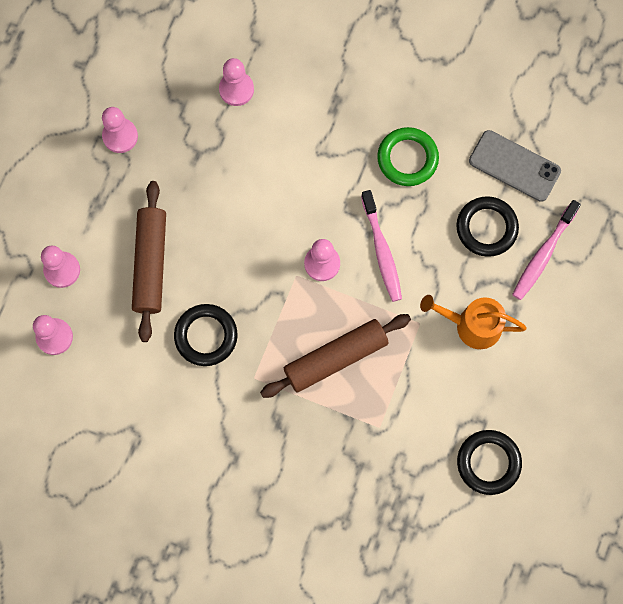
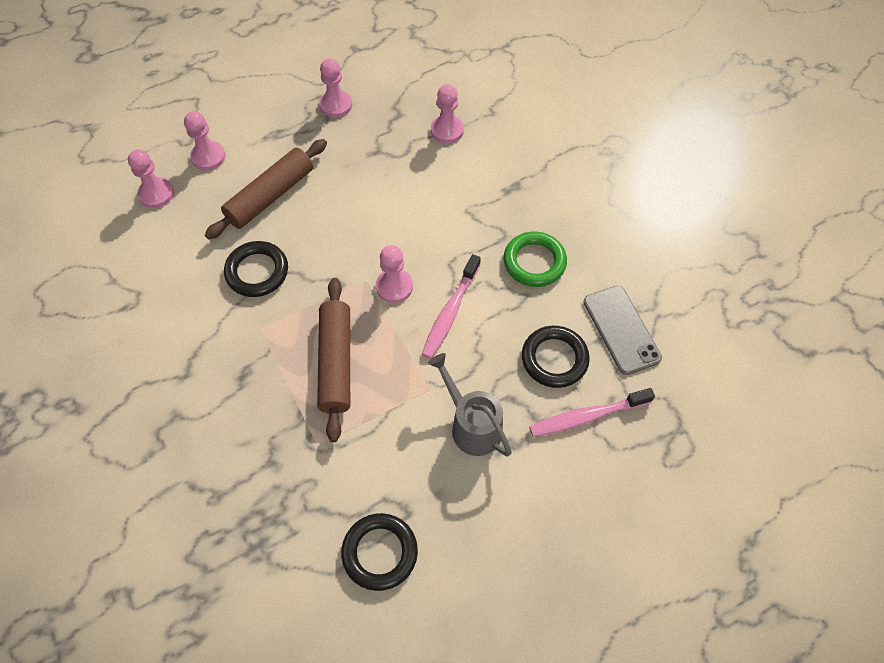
camera: 40 degrees right, 15 degrees down
(335, 358) = (336, 363): brown rolling pin -> brown rolling pin turned 75 degrees clockwise
(472, 325) = (471, 425): orange watering can -> grey watering can

